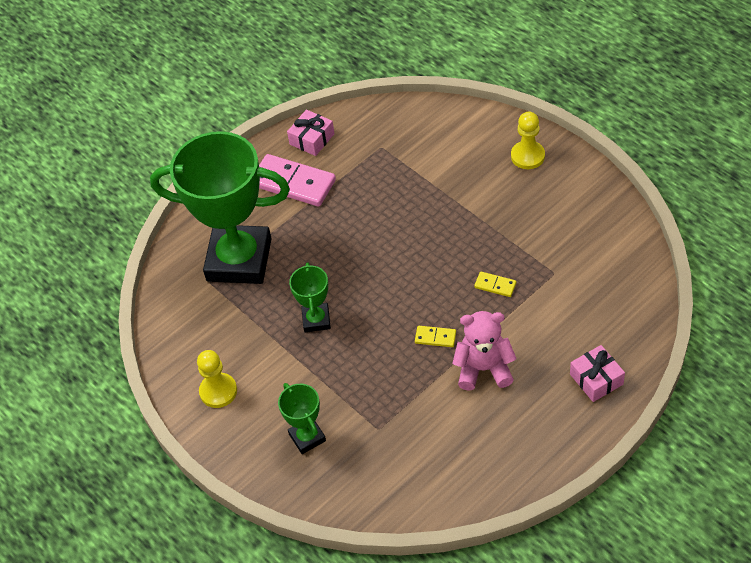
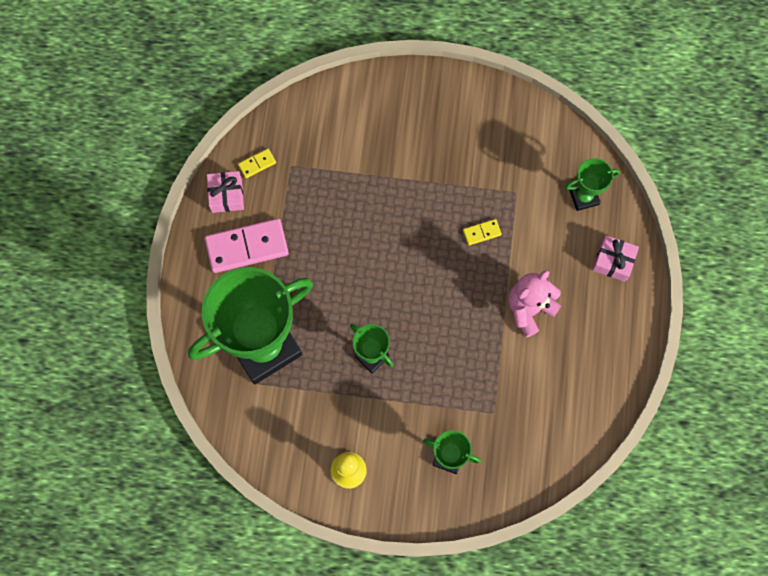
camera: 45 degrees left, 20 degrees up
(435, 337) = (474, 308): yellow domino -> yellow domino (257, 164)
(527, 156) = (415, 100): yellow pawn -> none
(614, 312) = (584, 197): none -> green trophy

